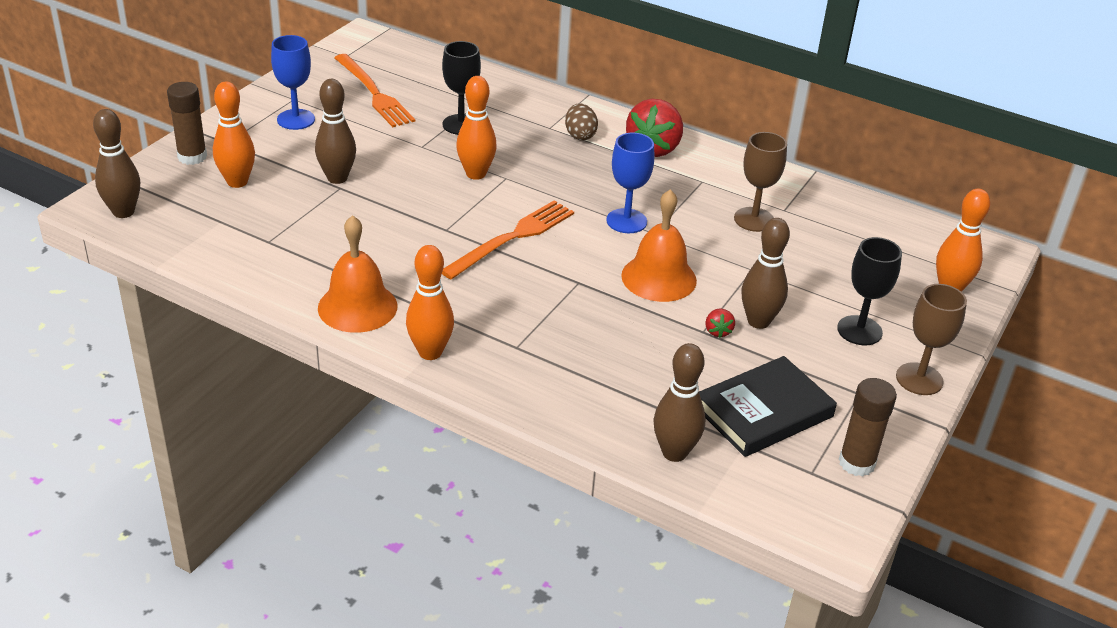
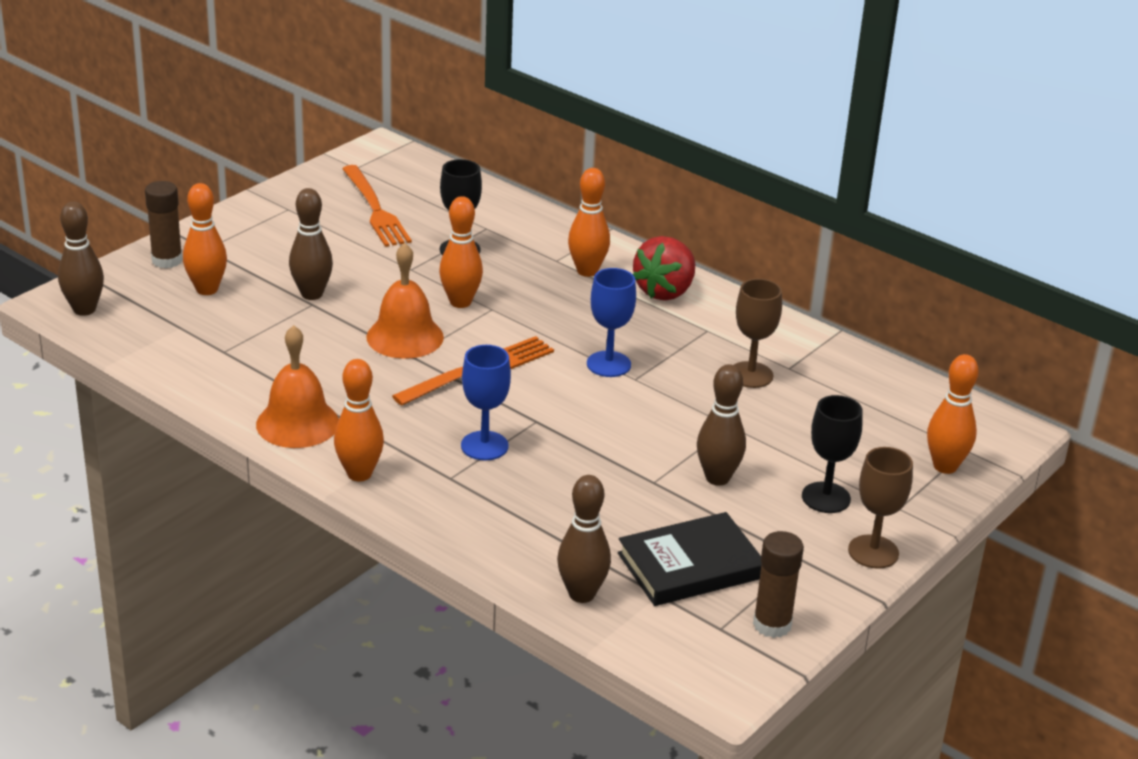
camera: 10 degrees right, 5 degrees down
(296, 119) = (284, 230): blue goblet -> blue goblet (484, 446)
(580, 135) = (587, 271): brown egg -> orange bowling pin
(659, 278) = (624, 424): orange bell -> orange bell (405, 337)
(718, 331) = (669, 483): red strawberry -> none

